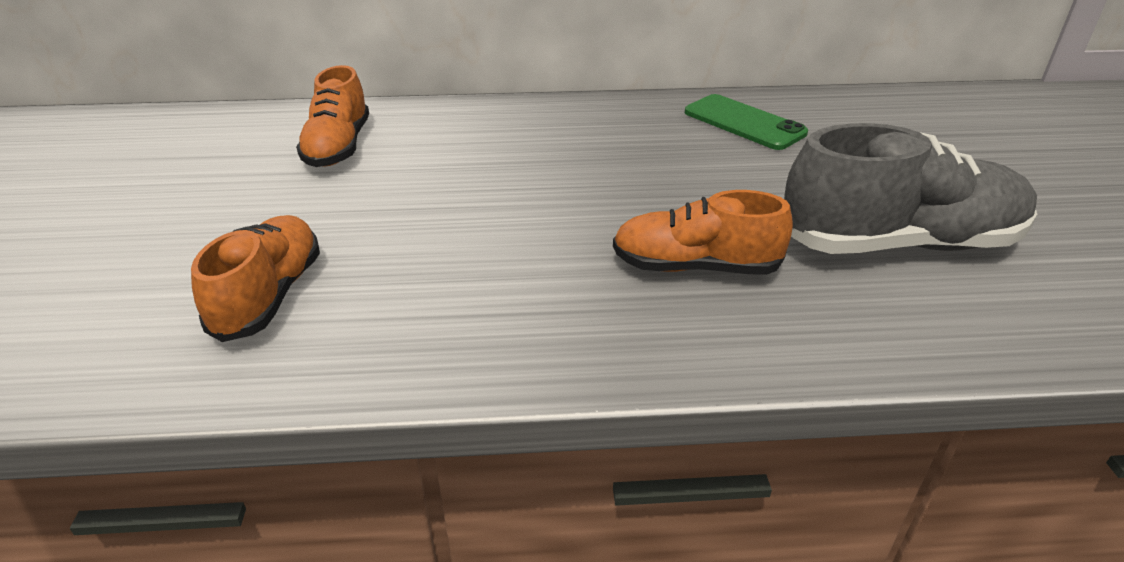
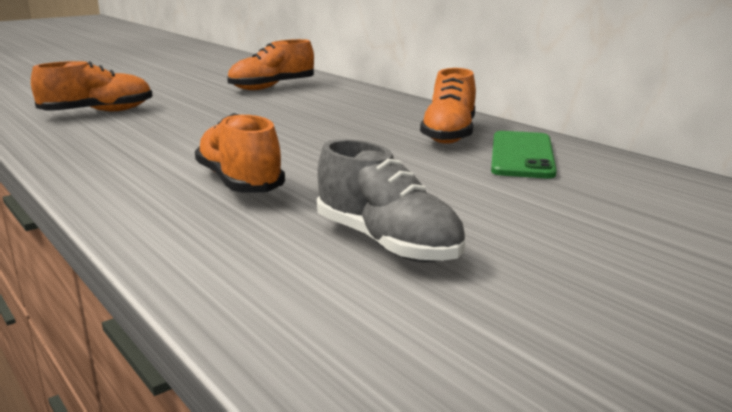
camera: 55 degrees right, 15 degrees down
(655, 127) = (449, 134): none -> orange shoe
(899, 243) = (387, 243): grey shoe -> grey shoe, size x0.64

